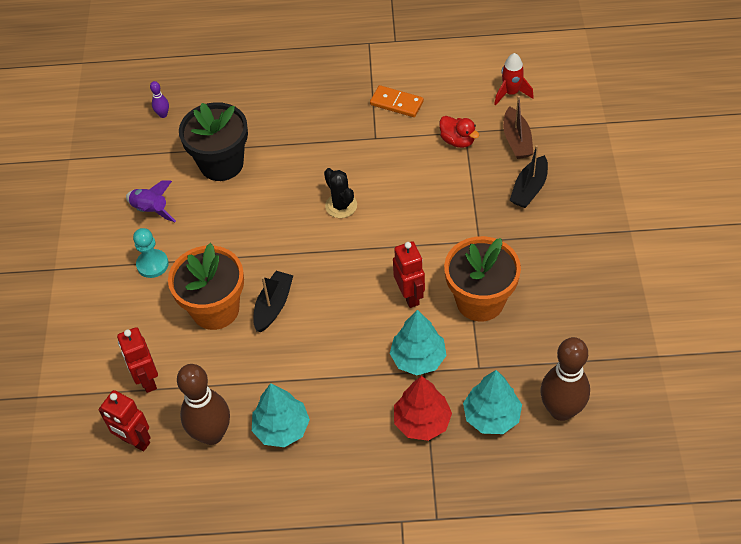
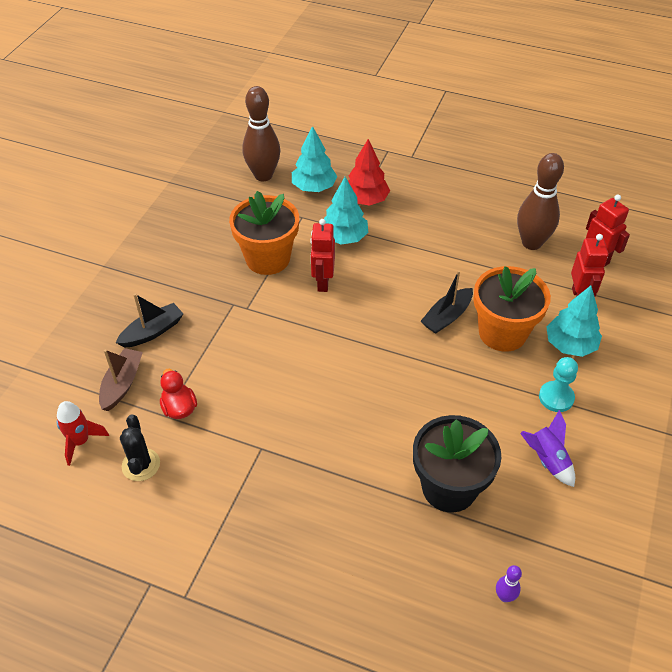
camera: 160 degrees left, 5 degrees down
(281, 428) = (474, 229): turquoise tree -> turquoise tree (570, 345)
(341, 206) = (339, 385): black cactus -> black cactus (141, 465)
(396, 103) = (210, 484): orange domino -> none

